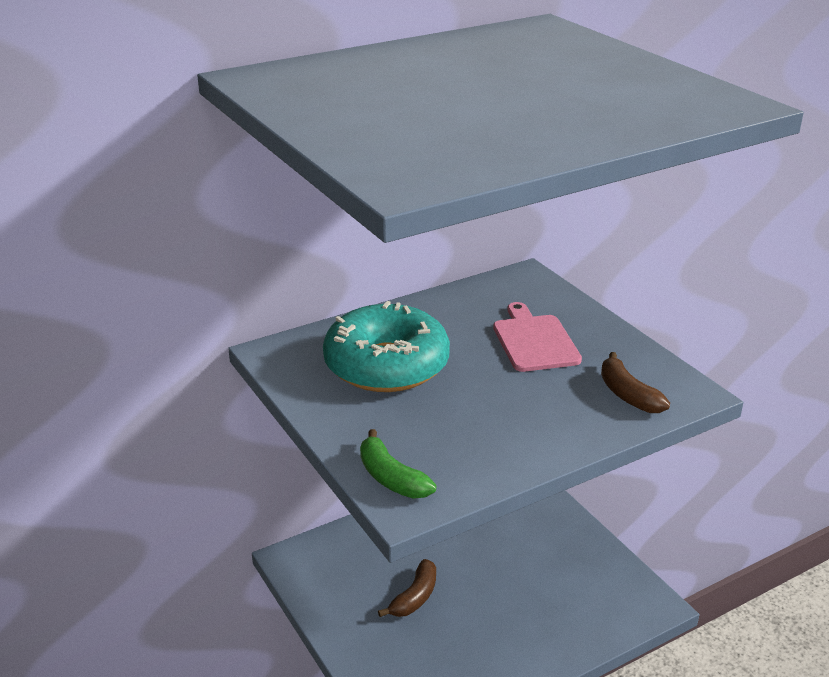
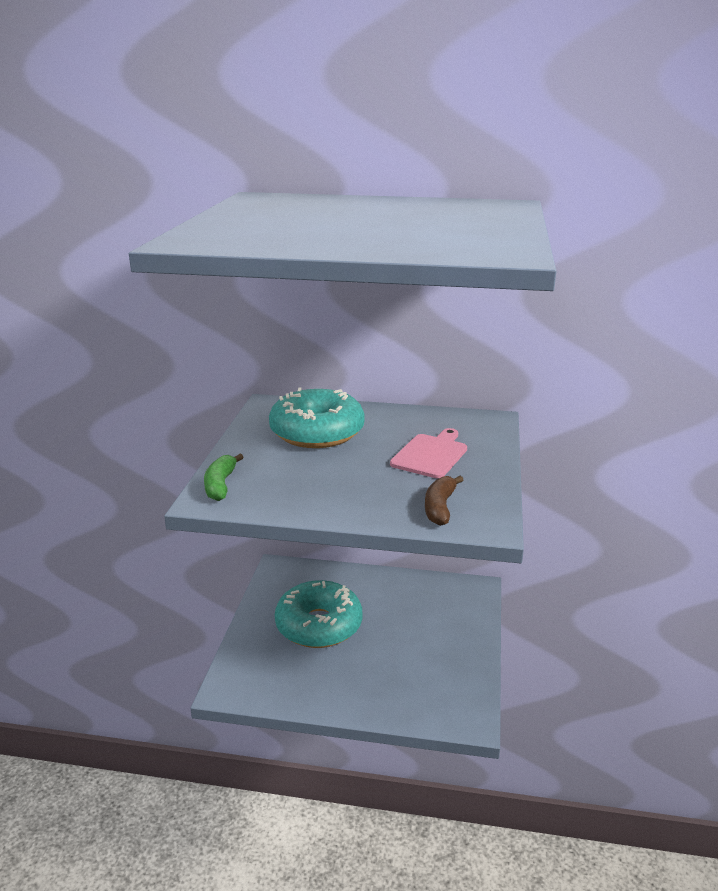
camera: 40 degrees right, 5 degrees down
(414, 597) = (319, 625): brown banana -> turquoise donut

